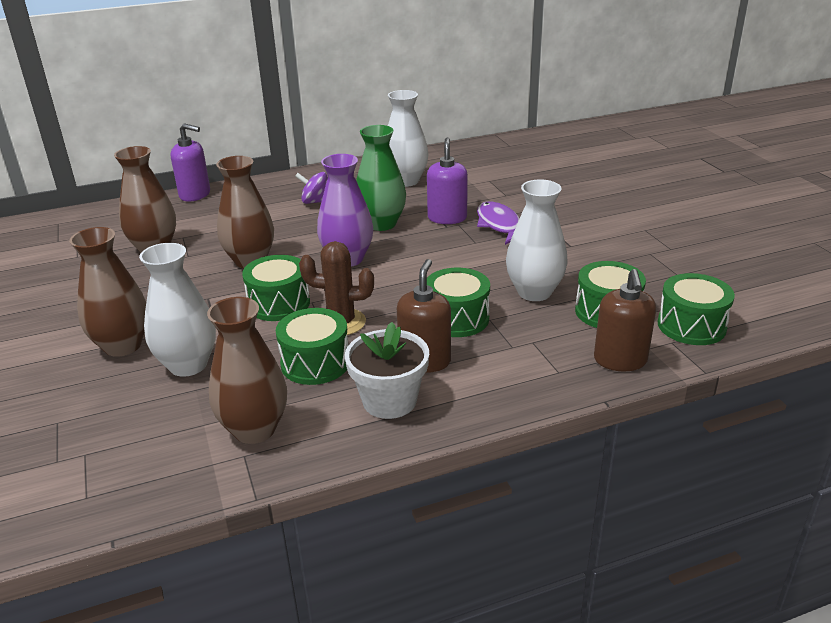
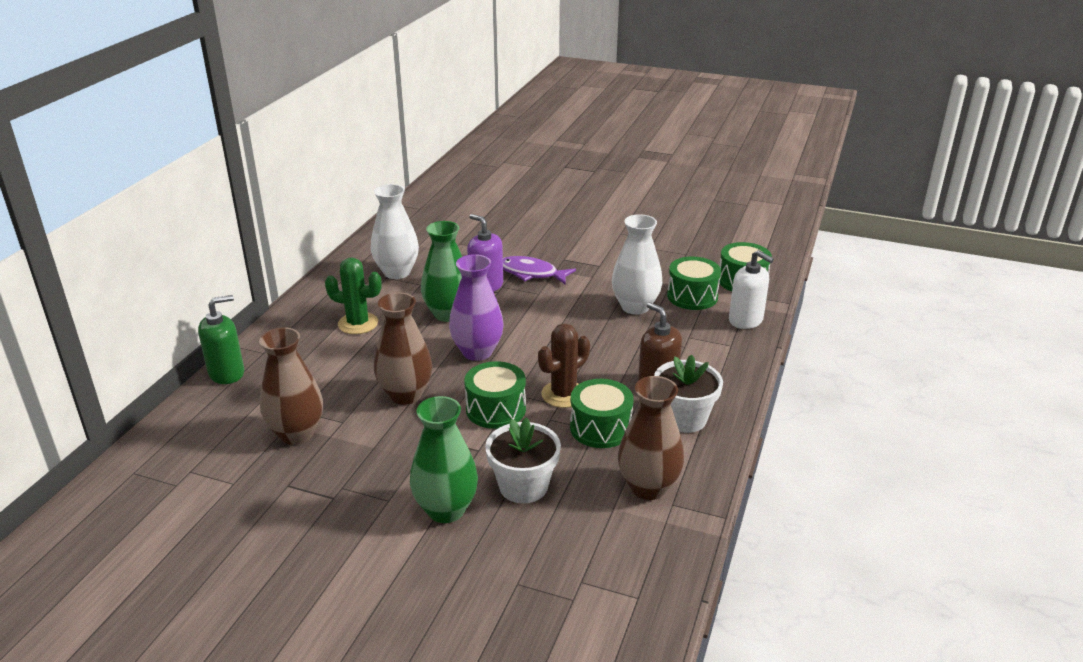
camera: 50 degrees left, 0 degrees up
(122, 346) = (446, 510): brown vase -> green vase
(188, 365) = (523, 486): white vase -> white flower pot
(195, 195) = (227, 373): purple soap dispenser -> green soap dispenser
(316, 202) = (358, 323): purple spinning top -> green cactus
(457, 318) = (625, 349): green drum -> none
(620, 360) = (746, 320): brown soap dispenser -> white soap dispenser

